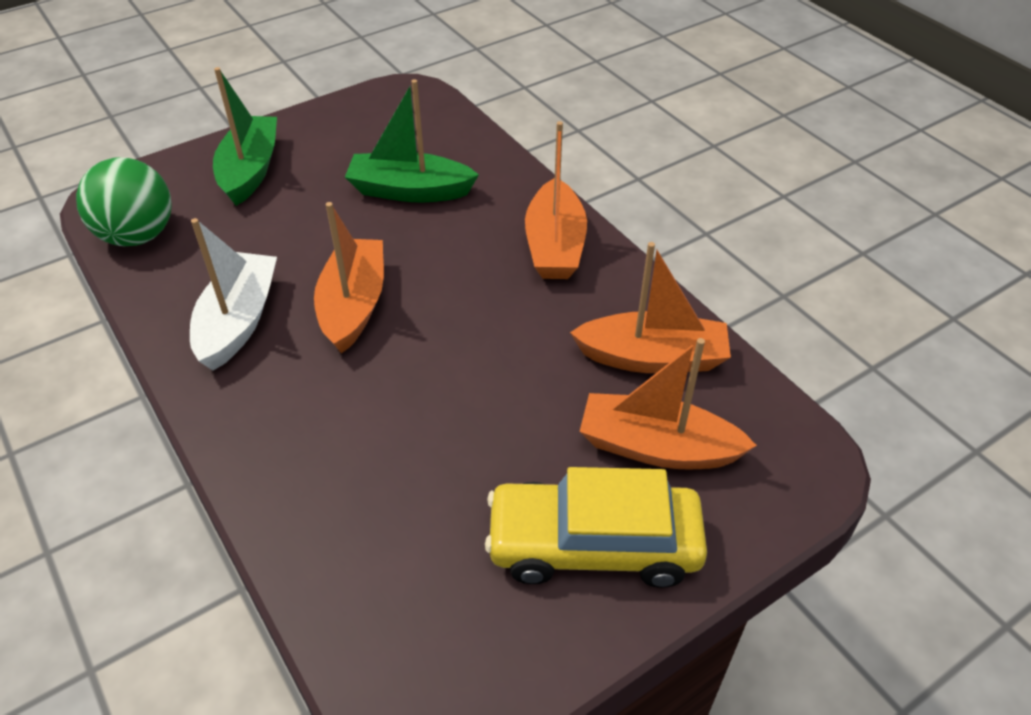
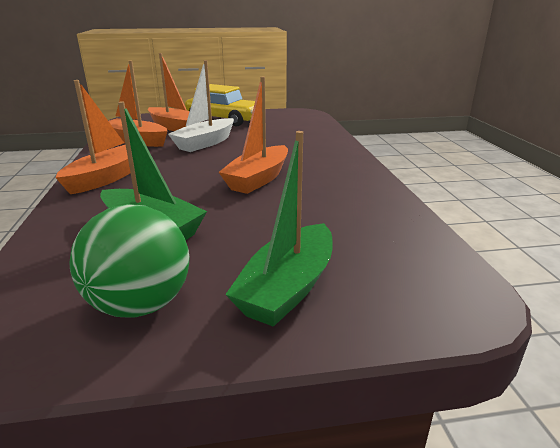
camera: 155 degrees left, 20 degrees down
(138, 235) = (419, 251): green ball -> green ball (140, 304)
(238, 321) = (335, 186): white boat -> white boat (205, 143)

